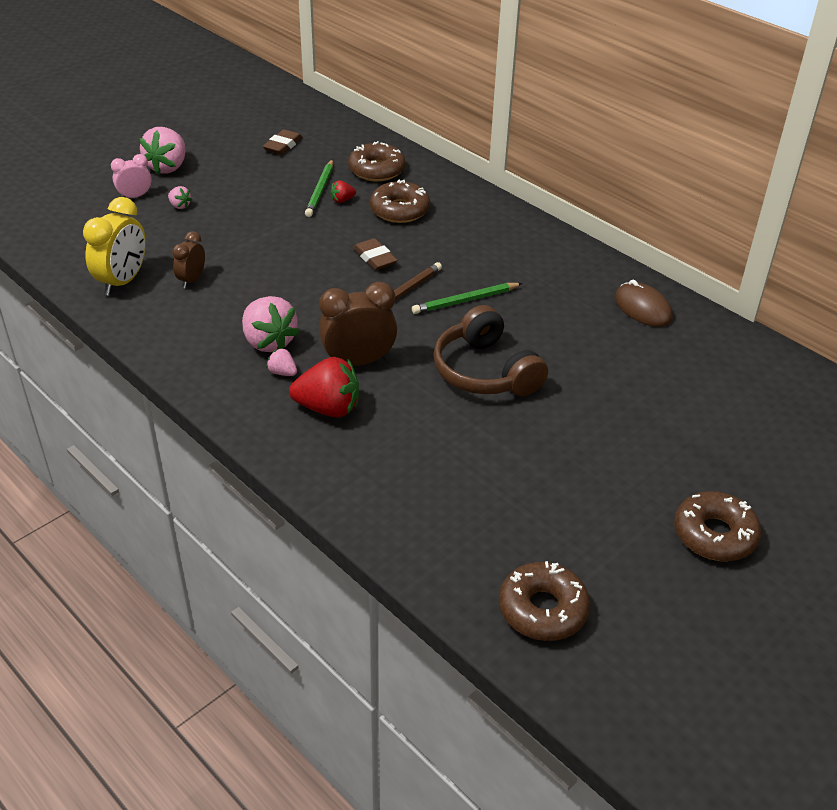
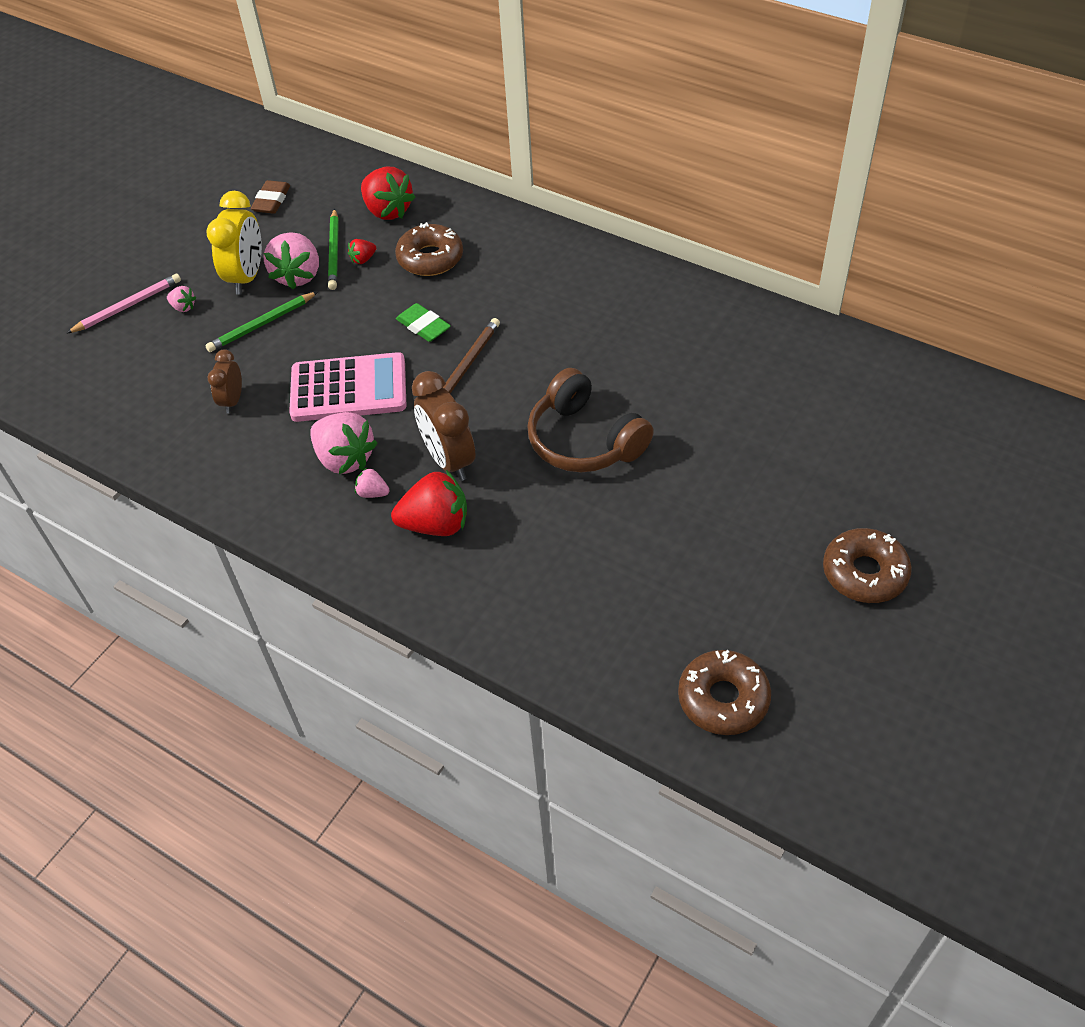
camera: 10 degrees left, 10 degrees up
(123, 282) = (156, 421): yellow clock -> yellow clock (247, 277)
(135, 196) = (127, 306): pink clock -> pink pencil
(168, 167) = (150, 258): pink strawberry -> pink strawberry (298, 275)
(293, 291) = (349, 388): none -> pink calculator
(358, 362) = (449, 460): brown clock -> brown clock turned 90 degrees counterclockwise
(375, 258) = (423, 326): brown eraser -> green eraser
(376, 170) = (388, 211): brown donut -> red strawberry
(465, 300) = (537, 358): green pencil -> green pencil (262, 324)
(643, 308) = (723, 324): brown mouse -> none

